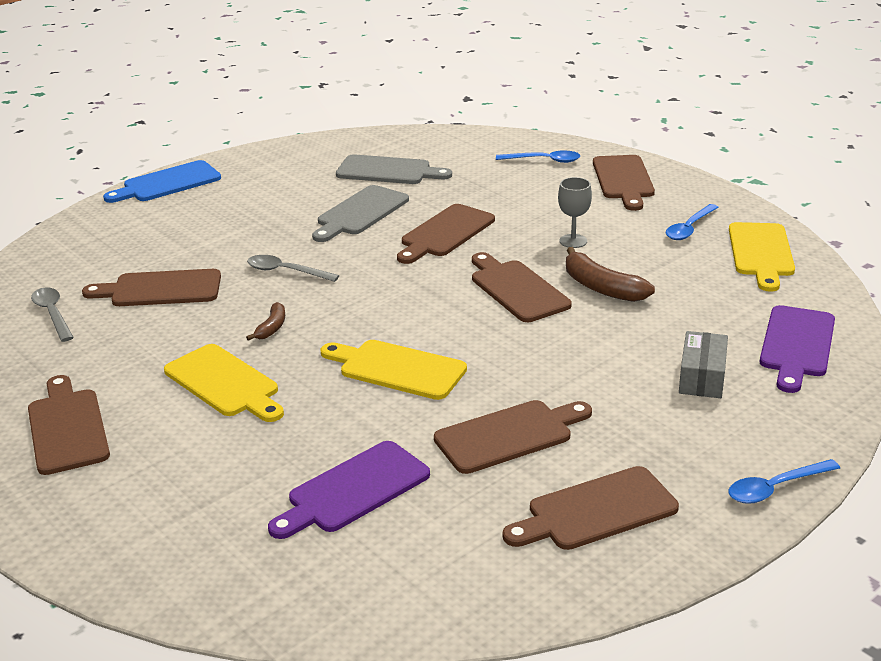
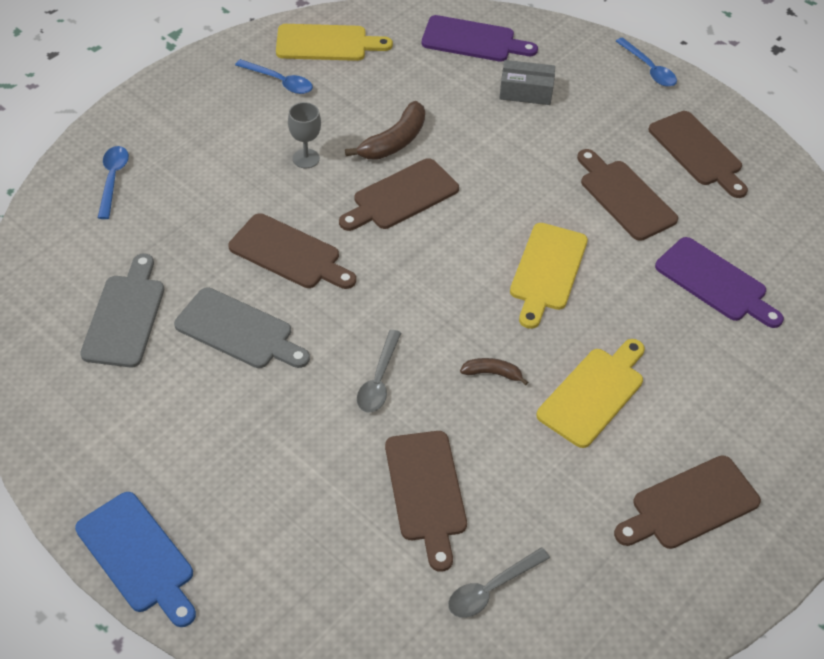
camera: 100 degrees left, 20 degrees up
(623, 180) = (170, 120): brown cutting board -> none

